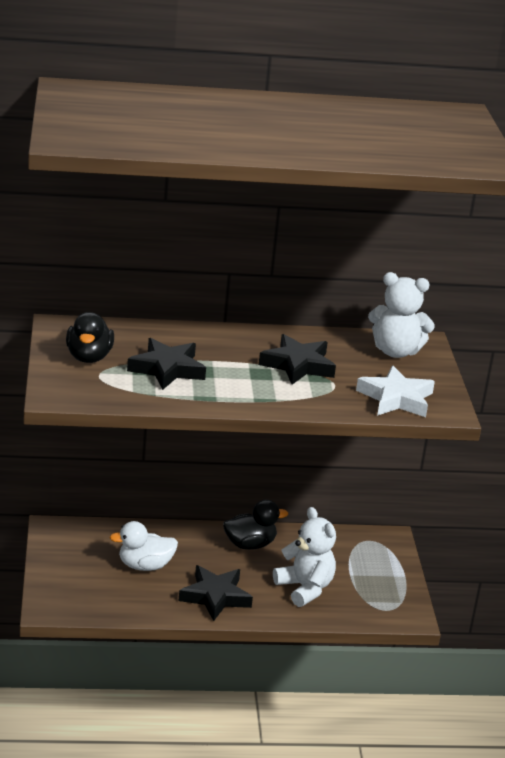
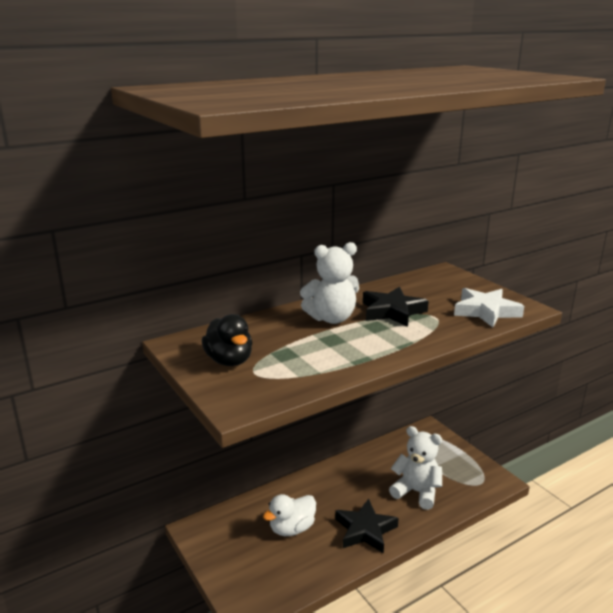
camera: 25 degrees left, 5 degrees down
(167, 369) = (304, 347): black star -> none
(250, 544) = (349, 474): black duck -> none
(395, 351) = (438, 282): white teddy bear -> white teddy bear (331, 318)

